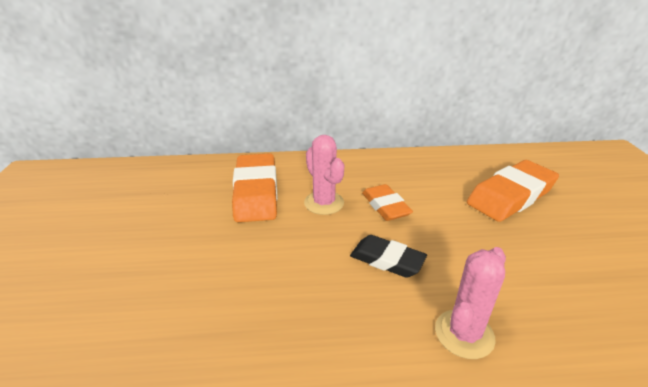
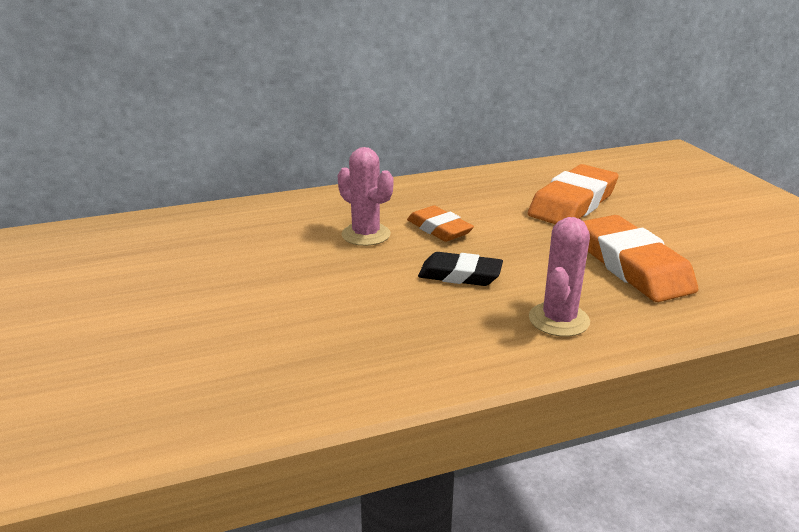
camera: 15 degrees left, 5 degrees down
(256, 192) = (276, 235): orange eraser -> orange eraser (632, 266)

